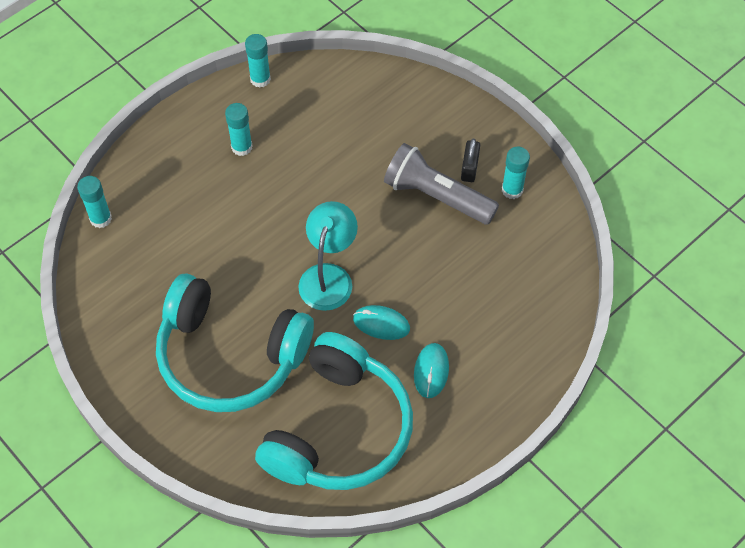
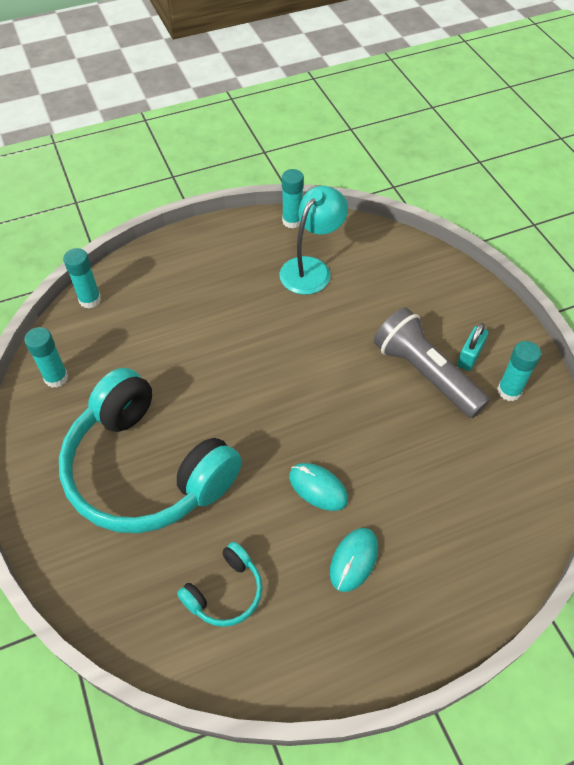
camera: 20 degrees right, 5 degrees down
(242, 147) = (249, 274): turquoise glue stick -> turquoise glue stick (56, 377)
(329, 276) = (282, 420): turquoise lamp -> turquoise lamp (311, 268)
(339, 429) = (225, 592): turquoise headphones -> turquoise headphones, size x0.43
(469, 168) = (469, 356): black padlock -> turquoise padlock

